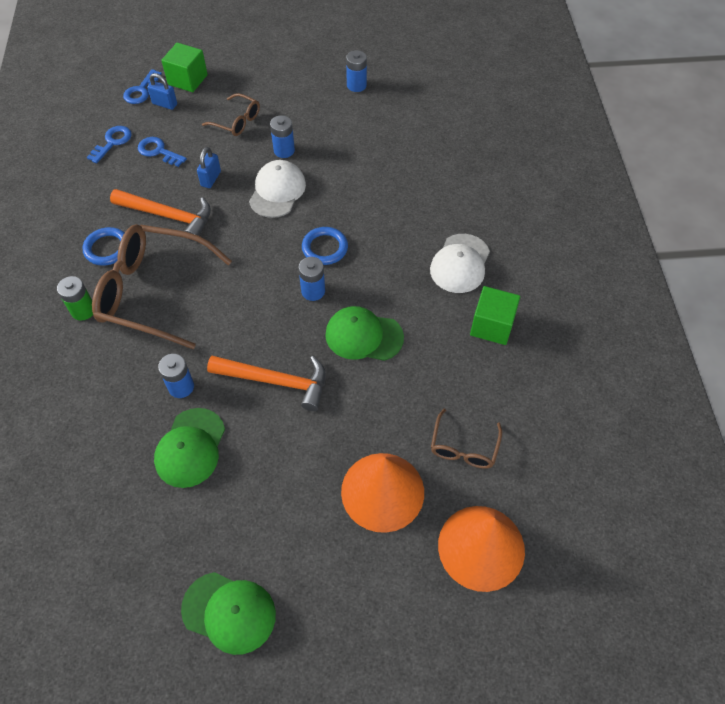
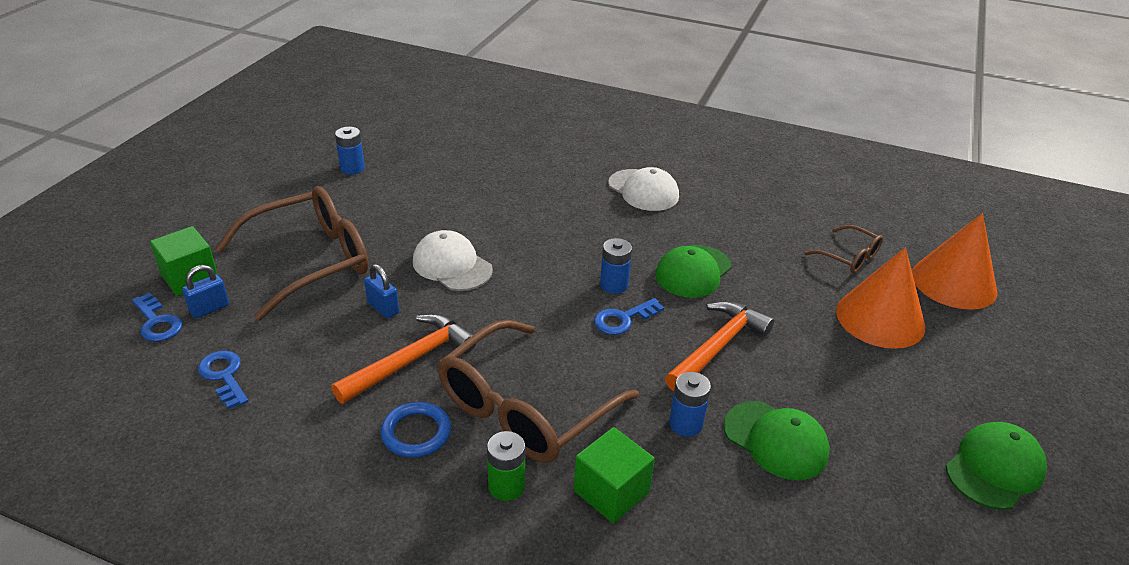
camera: 65 degrees left, 20 degrees down
(158, 151) = (289, 338): blue key -> blue key (623, 319)
(237, 121) = (311, 261): brown glasses -> brown glasses, size x2.06
(284, 150) = (395, 242): blue battery -> none
(325, 248) = (561, 259): blue ring -> none
(492, 326) = (725, 199): green cube -> green cube (611, 492)

